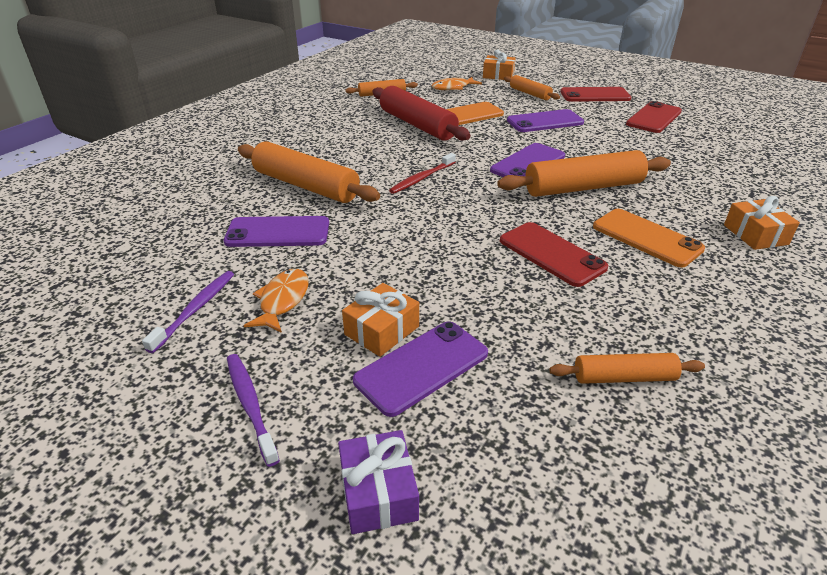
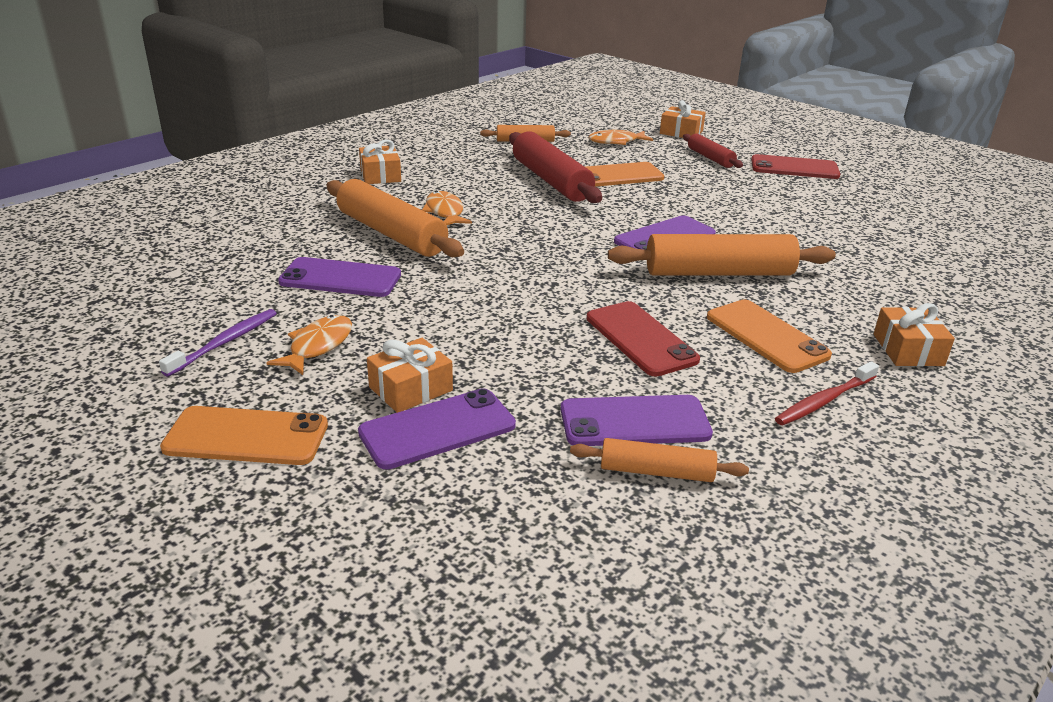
camera: 10 degrees right, 5 degrees down
(250, 405) = (246, 437): purple toothbrush -> orange phone
(276, 135) = (380, 175): none -> orange gift
(343, 161) = (445, 212): none -> orange fish
(378, 492) = (341, 532): purple gift -> none
(421, 178) = (528, 241): red toothbrush -> red toothbrush (824, 401)
(530, 93) = (710, 158): orange rolling pin -> red rolling pin
(545, 122) = (712, 193): purple phone -> purple phone (634, 422)
(654, 118) = (857, 202): red phone -> none

